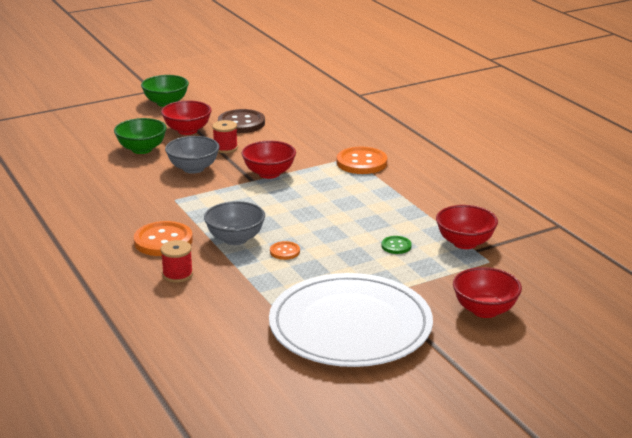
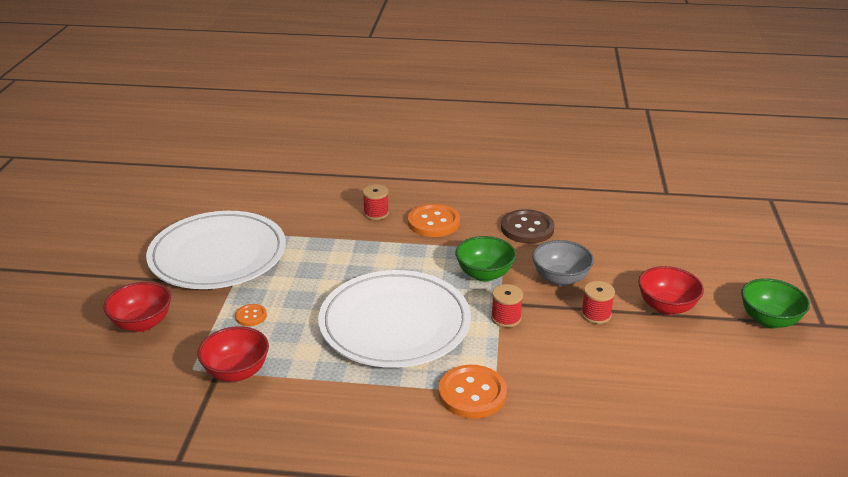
camera: 125 degrees right, 5 degrees up
(142, 149) = (634, 265): green bowl -> green bowl (484, 274)
(235, 239) = (398, 253): grey bowl -> none
(241, 123) = (662, 351): brown button -> brown button (527, 228)
(269, 173) = (506, 318): red bowl -> red spool
(284, 251) = (350, 268): orange button -> orange button (251, 316)
(329, 208) = (394, 323): none -> white plate
(396, 246) = (285, 328): green button -> none

